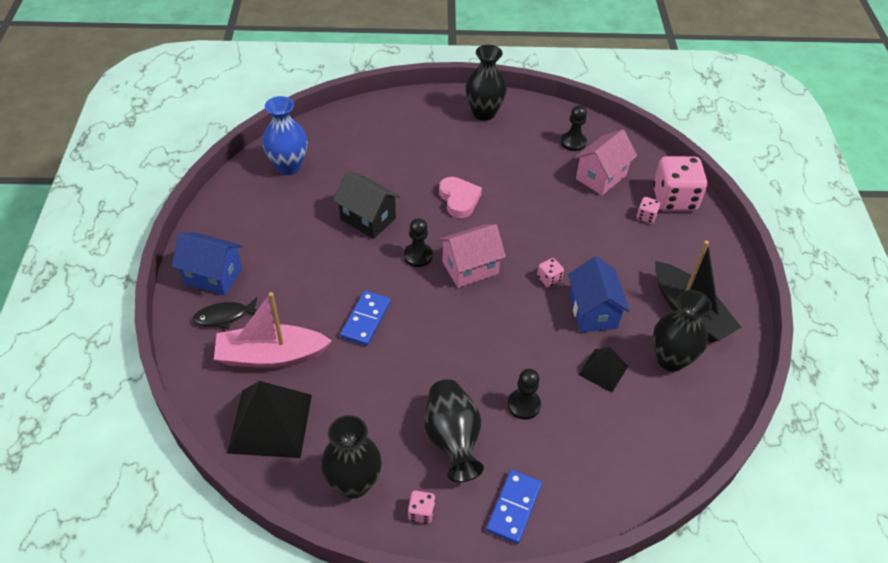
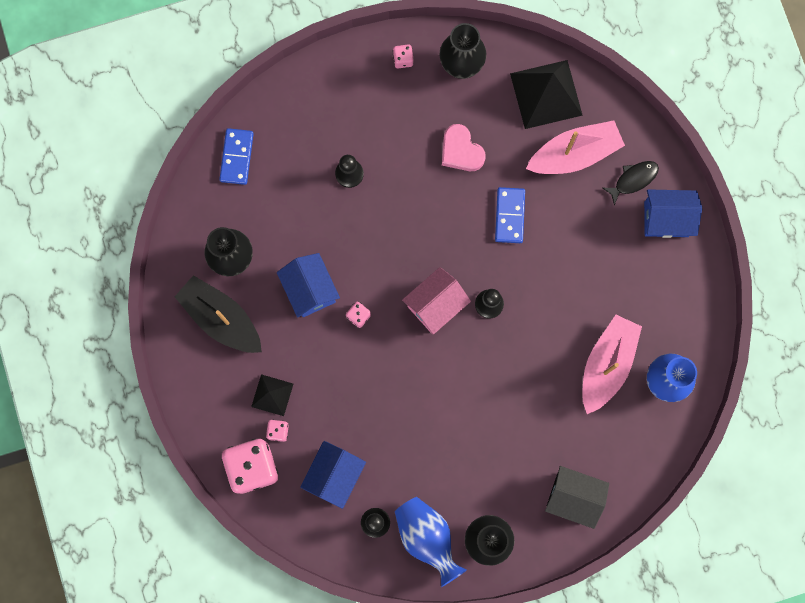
camera: 165 degrees right, 30 degrees up
(331, 188) = (607, 365): none -> pink boat
(368, 219) = (554, 335): black house -> black house (573, 497)
(452, 439) = (398, 125): black vase -> none
(459, 199) = (473, 392): pink heart -> pink heart (461, 151)
(514, 508) = (335, 84): blue domino -> blue domino (236, 157)
(532, 125) = (427, 537): none -> blue vase
(601, 177) = (334, 475): pink house -> blue house
(603, 370) = (290, 229): black pyramid -> black pyramid (272, 395)

